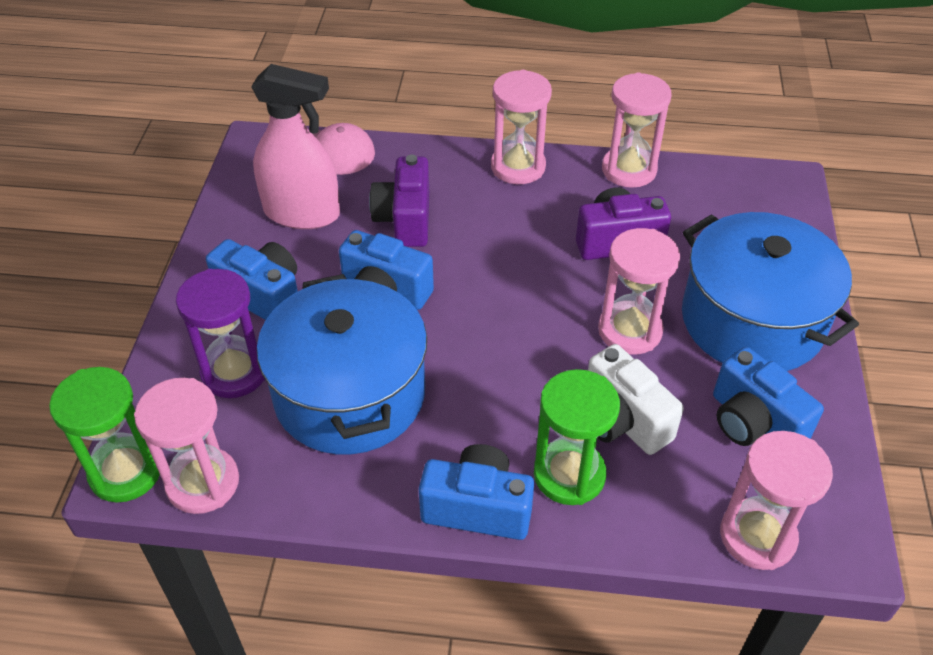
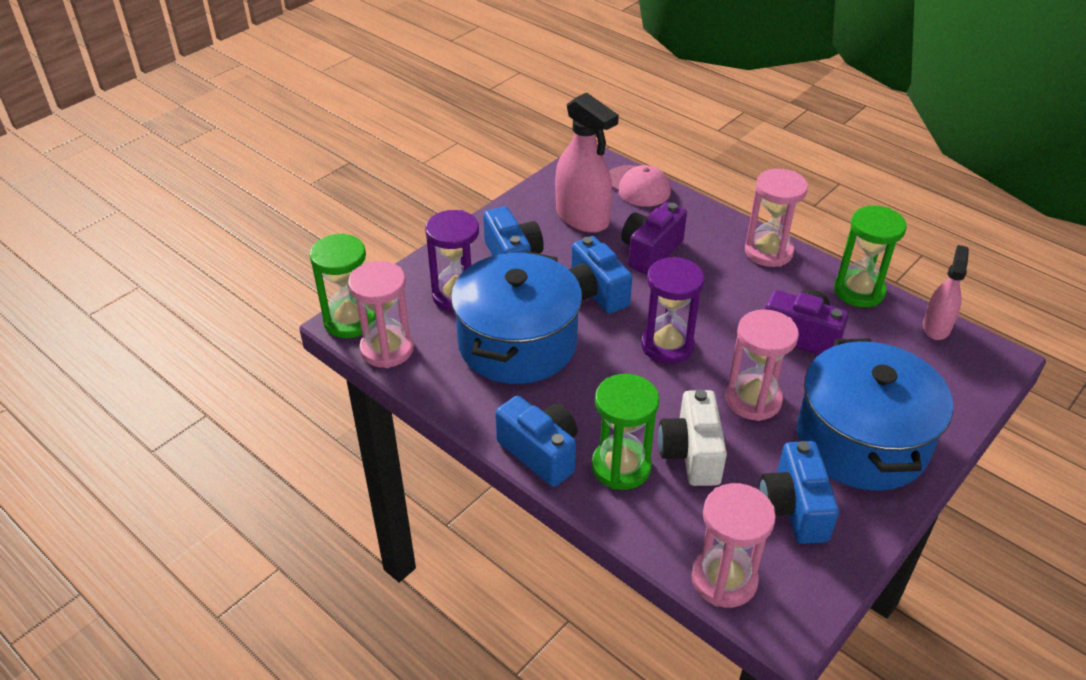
camera: 35 degrees right, 5 degrees down
(505, 315) = (667, 345): none -> purple hourglass
(629, 170) = (859, 291): pink hourglass -> green hourglass
(719, 175) = (936, 327): none -> pink spray bottle

